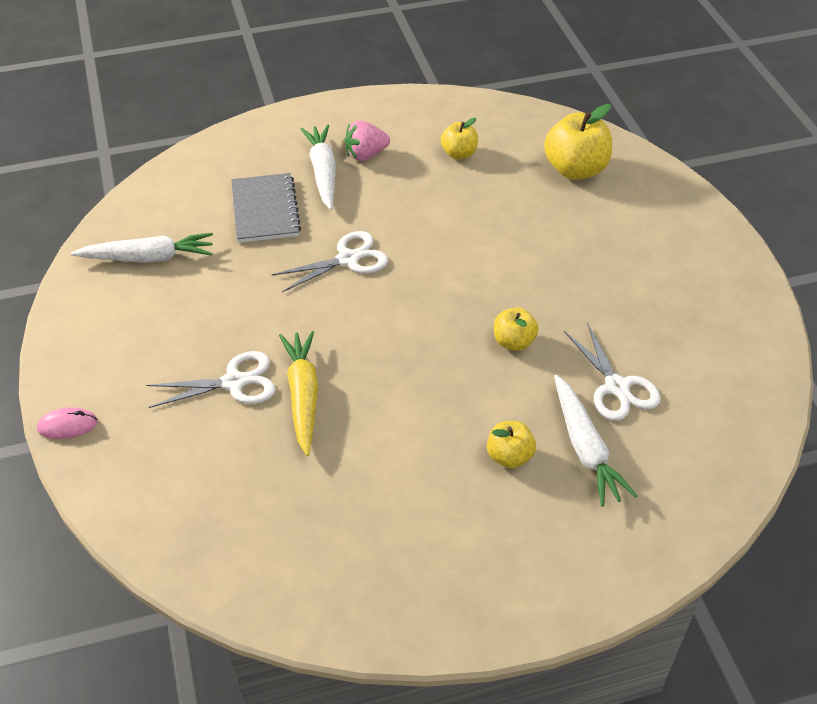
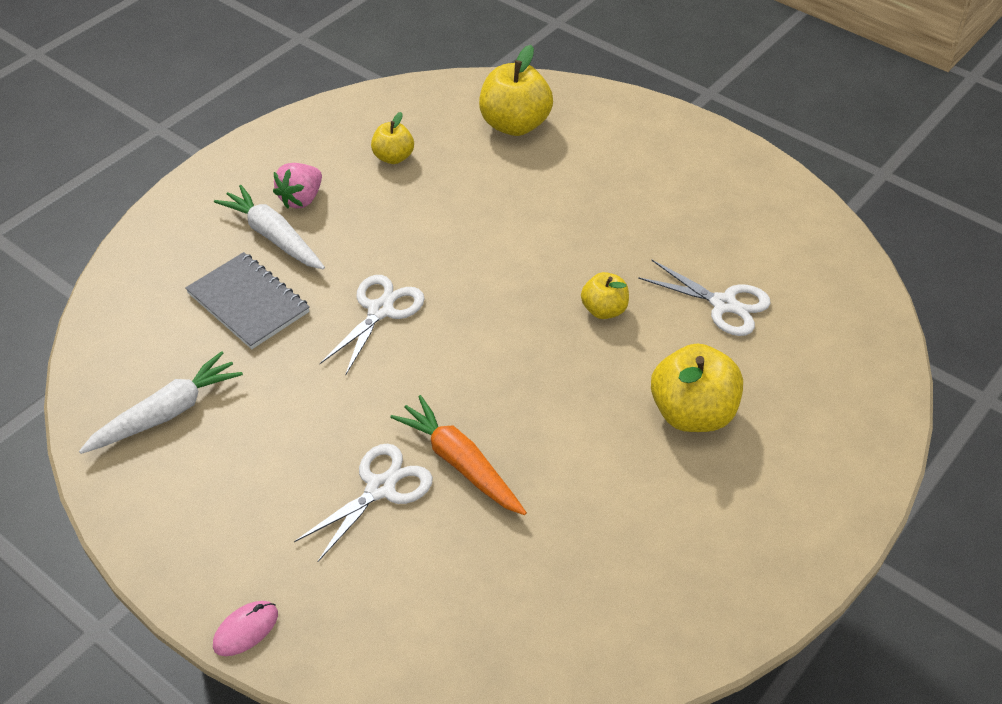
camera: 35 degrees left, 0 degrees up
(303, 395) = (460, 463): yellow carrot -> orange carrot
(509, 456) = (692, 413): yellow apple -> yellow apple, size x1.75
(585, 448) = (746, 371): white carrot -> none

